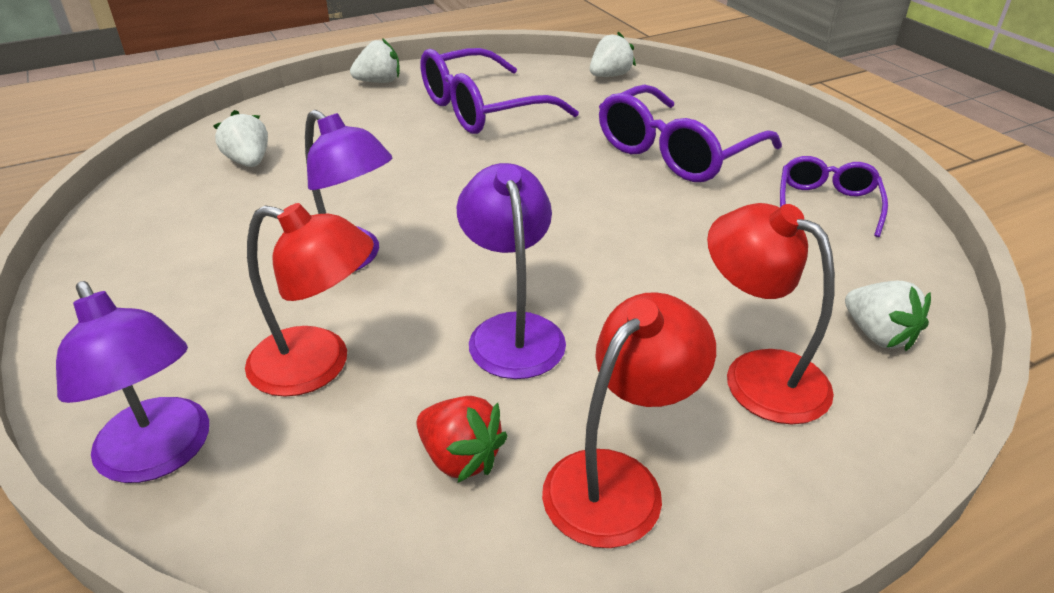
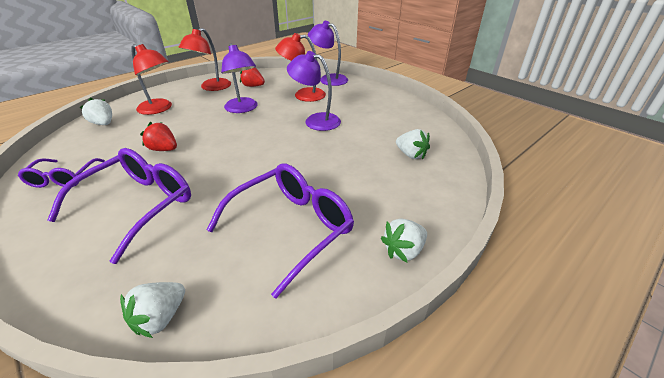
camera: 165 degrees right, 0 degrees up
(680, 234) = (164, 149): none -> red strawberry

